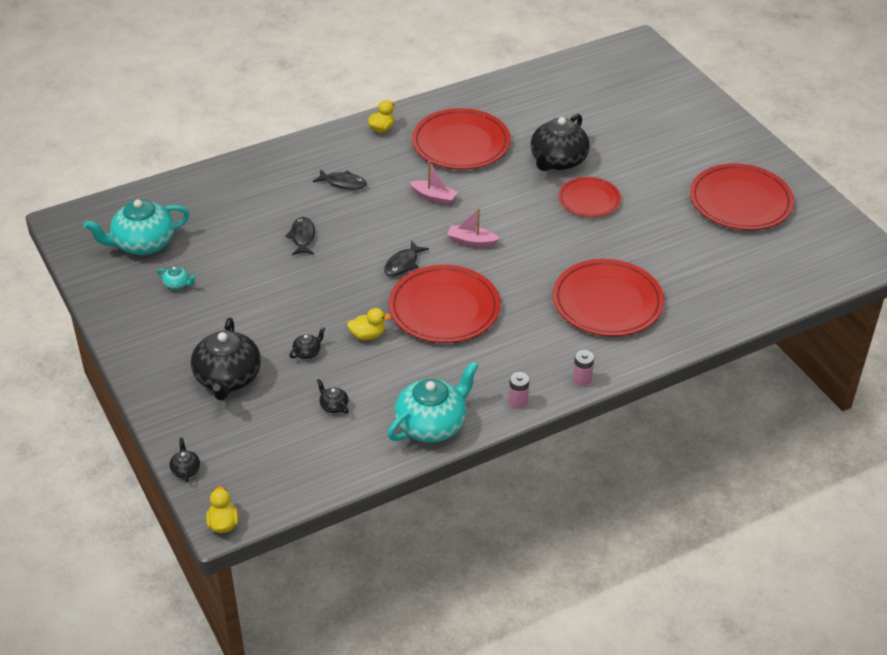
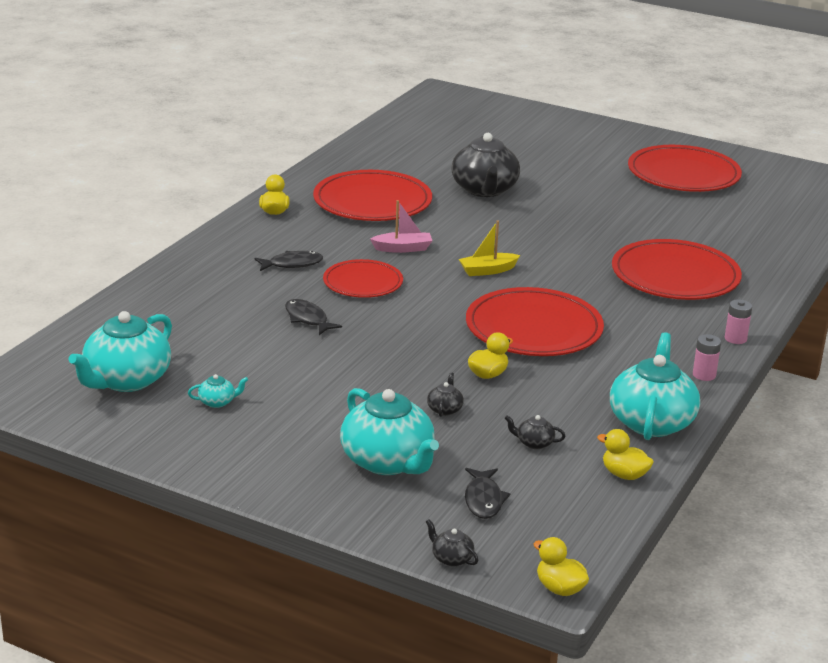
camera: 35 degrees left, 15 degrees down
(227, 378) = (388, 461): black teapot -> turquoise teapot
(362, 459) = (624, 475): none -> yellow duck
(403, 264) = (444, 308): black fish -> black fish (483, 500)
(471, 241) = (487, 270): pink boat -> yellow boat
(589, 200) = (553, 209): red plate -> red plate (363, 283)

